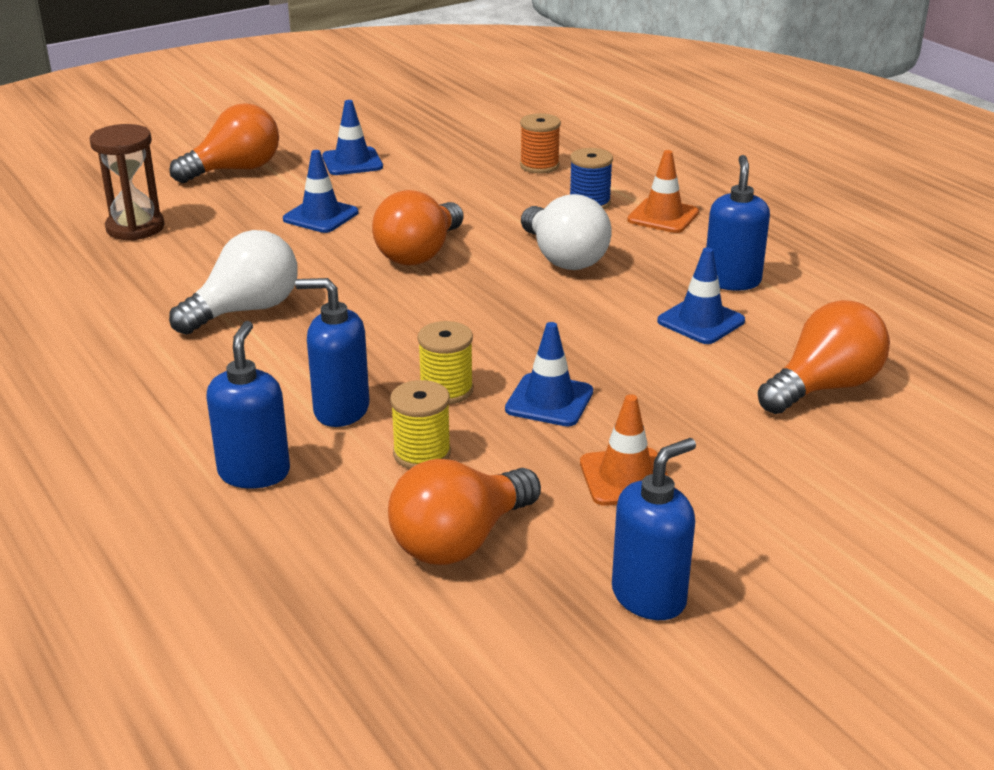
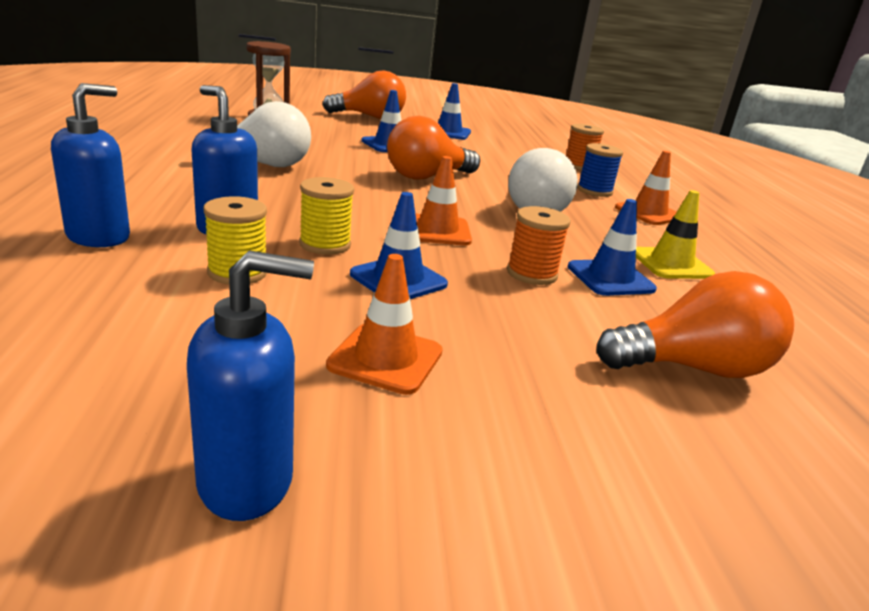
camera: 25 degrees right, 5 degrees down
(460, 541) = (156, 342): orange light bulb -> none
(515, 328) = (437, 231): none -> orange traffic cone
(639, 345) = (532, 274): none -> orange spool
(732, 281) = (671, 264): blue soap dispenser -> yellow traffic cone

